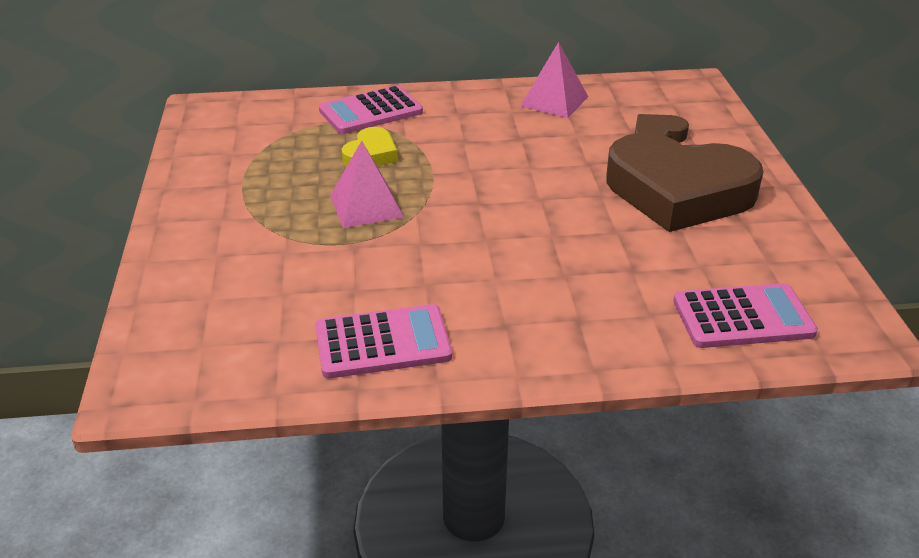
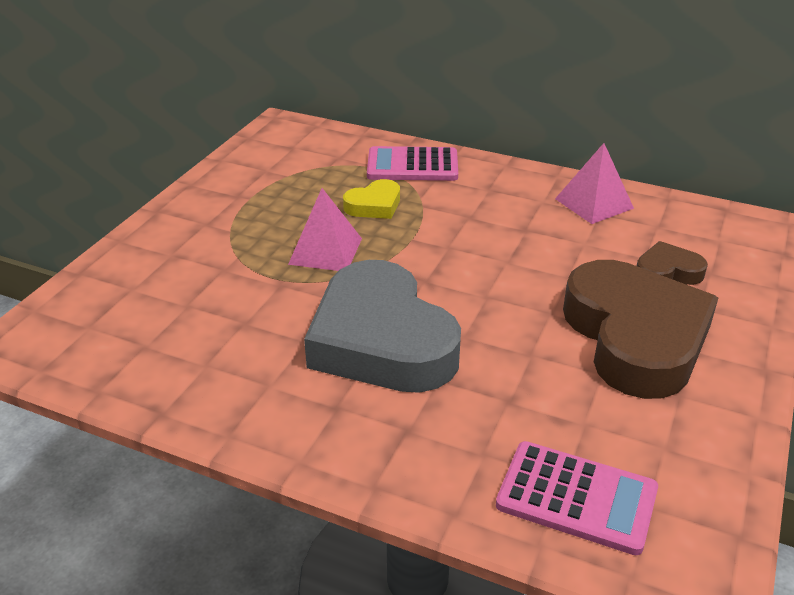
camera: 30 degrees right, 0 degrees up
(383, 343) = (219, 381): pink calculator -> none
(490, 261) = (381, 340): none -> grey heart
(678, 192) = (635, 337): brown heart -> brown heart turned 150 degrees counterclockwise

